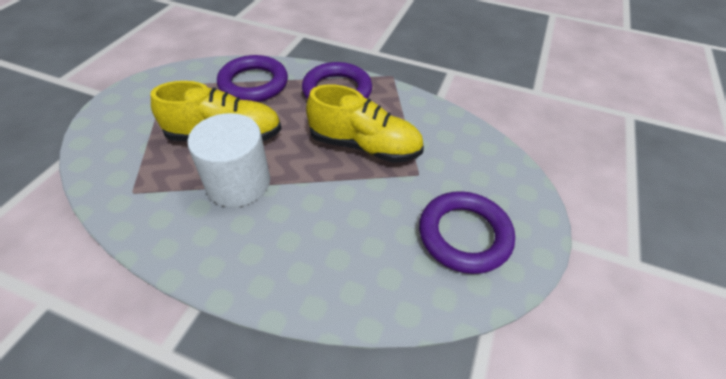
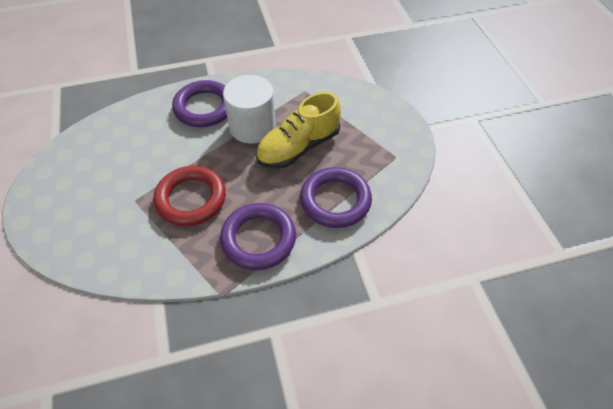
camera: 145 degrees right, 5 degrees up
(364, 146) = (191, 199): yellow shoe -> red ring
(464, 235) = (82, 175): purple ring -> purple ring (204, 107)

